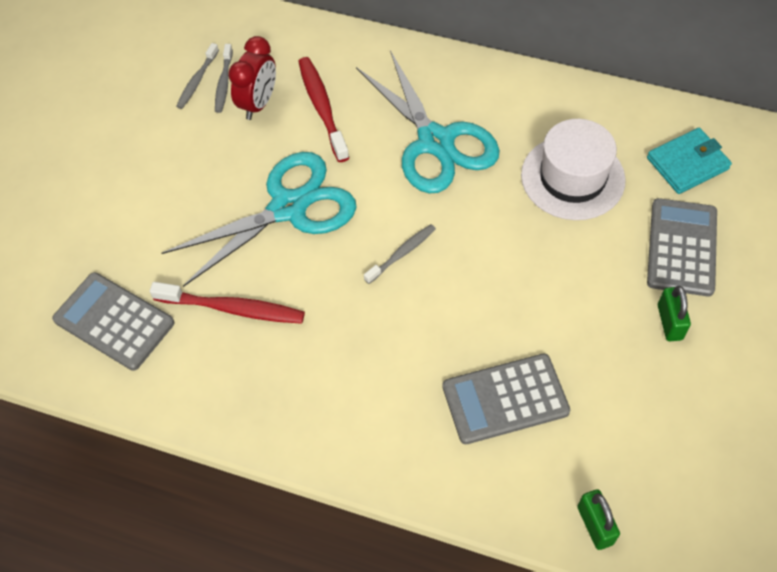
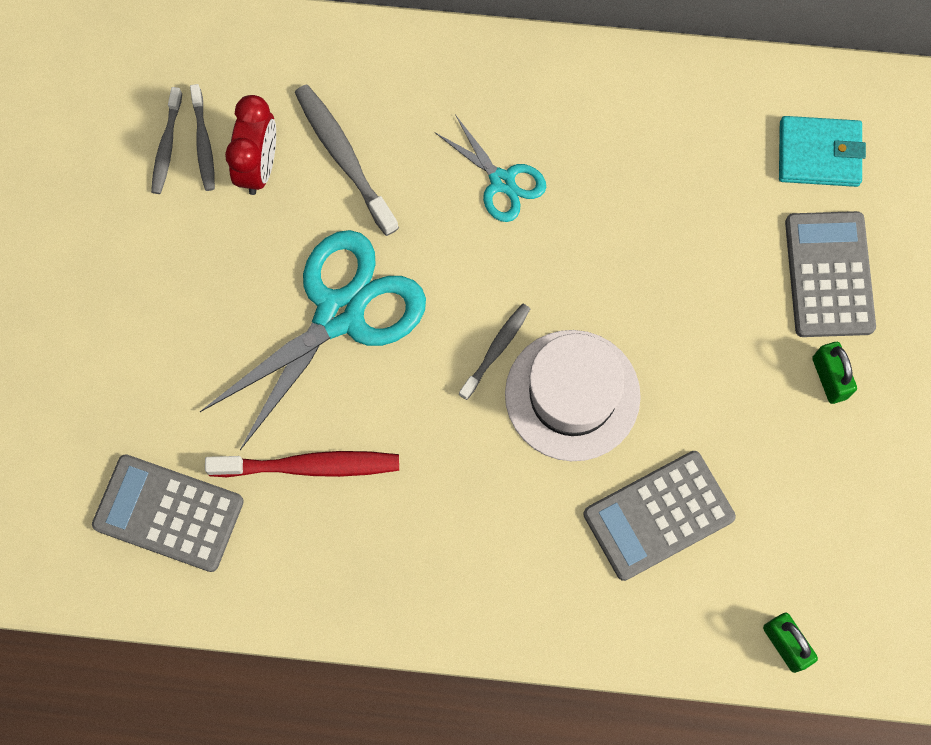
camera: 15 degrees left, 15 degrees up
(322, 108) = (344, 158): red toothbrush -> grey toothbrush
(436, 142) = (502, 181): turquoise scissors -> turquoise scissors, size x0.52
(572, 177) = (683, 201): white hat -> white hat (572, 395)
(687, 163) = (819, 154): turquoise wallet -> turquoise wallet turned 45 degrees clockwise

